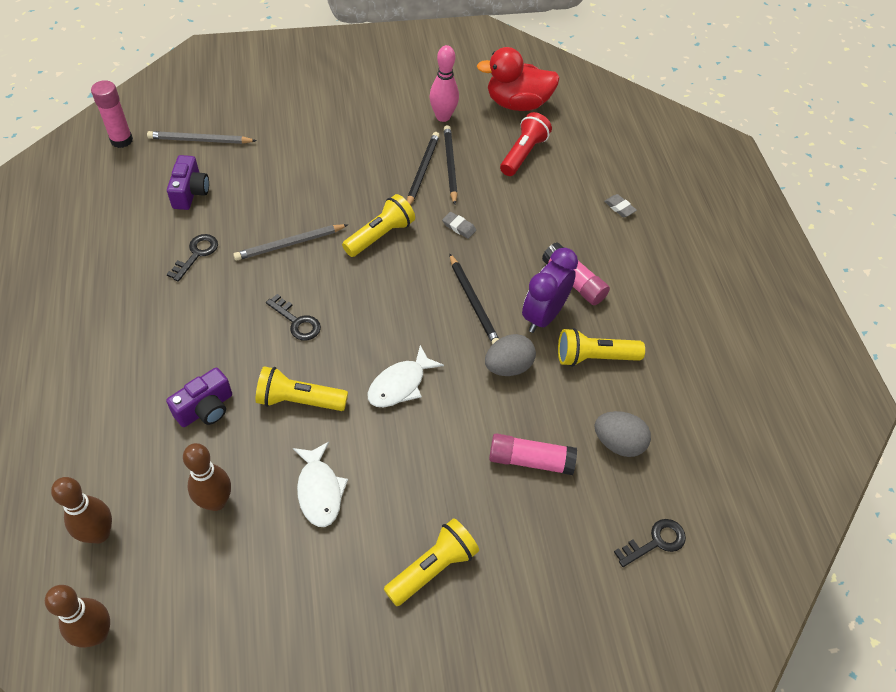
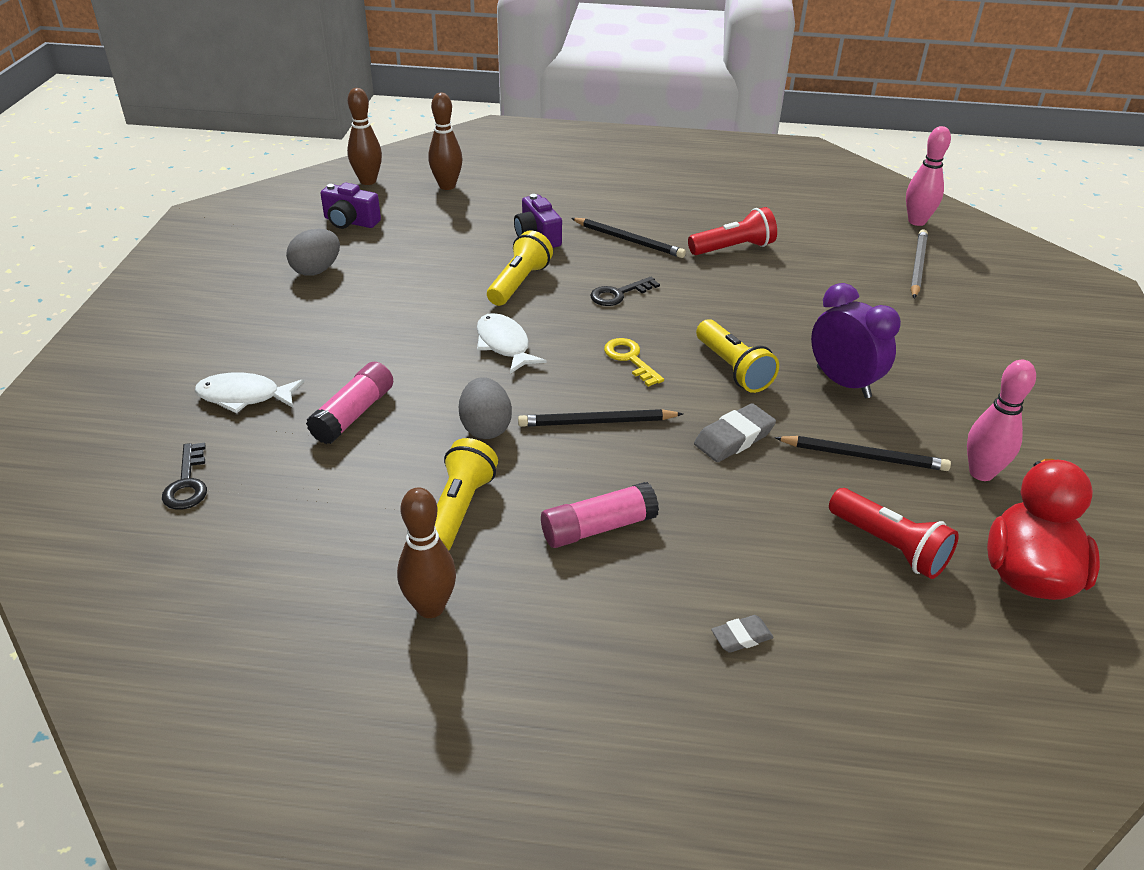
camera: 110 degrees right, 15 degrees down
(121, 140) = (916, 221): pink glue stick -> pink bowling pin
(190, 192) = (828, 253): purple camera -> purple camera (350, 222)
(196, 254) = (733, 248): black key -> red flashlight
(216, 502) = (440, 232): brown bowling pin -> brown bowling pin (430, 607)
(290, 244) = (734, 304): grey pencil -> none
(319, 490) = (414, 281): white fish -> white fish (244, 396)
(390, 297) = (630, 359): none -> yellow key
(422, 171) = (853, 427): black pencil -> black pencil (629, 240)
(432, 568) = (291, 327): yellow flashlight -> none
(459, 227) = (734, 438): grey eraser -> grey eraser, size x1.66
(543, 316) = (549, 479): purple clock -> purple clock (843, 382)
(618, 443) = (325, 492): grey egg -> grey egg (316, 270)

